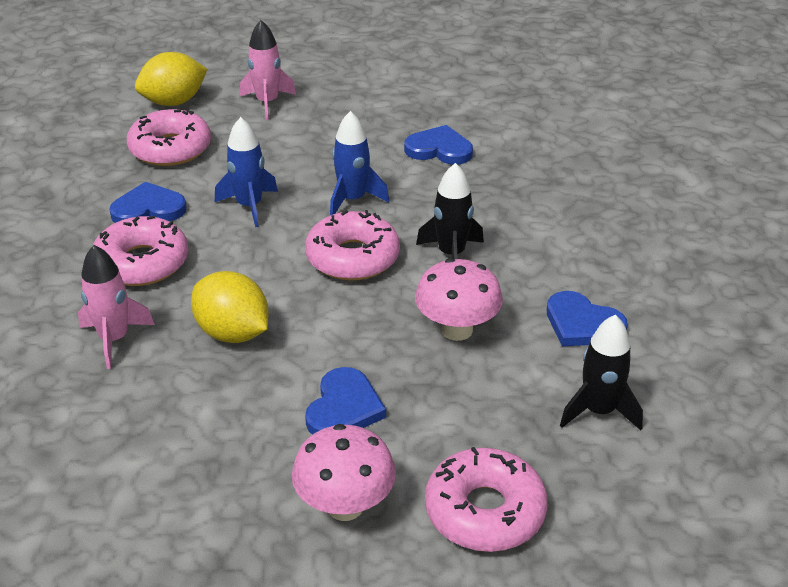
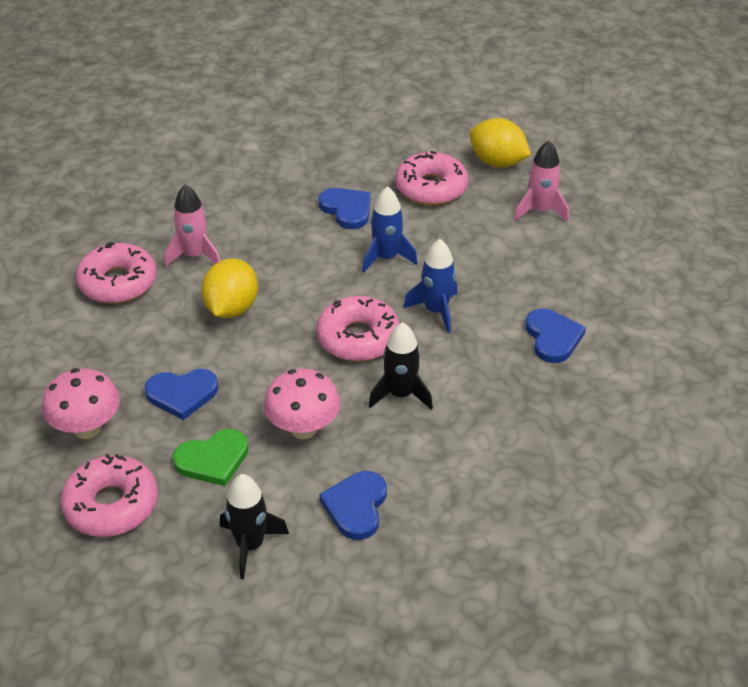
camera: 65 degrees right, 5 degrees up
(142, 263) = (282, 233): pink donut -> pink donut (118, 282)
(462, 408) = (213, 459): none -> green heart

